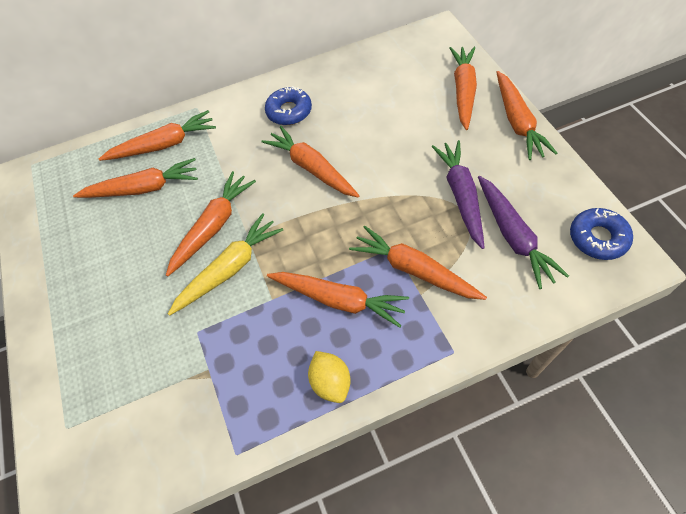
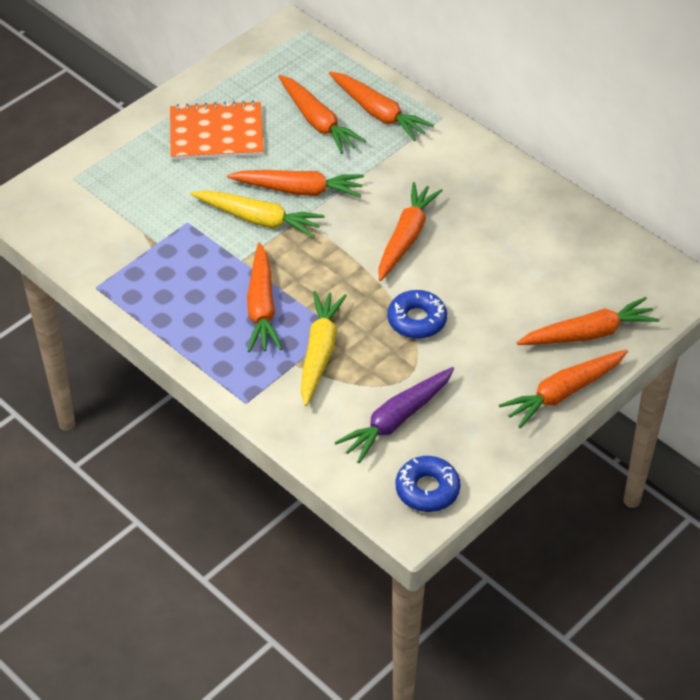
camera: 60 degrees right, 10 degrees down
(102, 270) = (216, 134): none -> orange notebook
(289, 111) = (475, 193): blue donut -> blue donut (417, 320)
(331, 382) = (180, 326): yellow lemon -> none
(414, 270) = (319, 352): orange carrot -> yellow carrot
(461, 196) = (429, 367): purple carrot -> none

